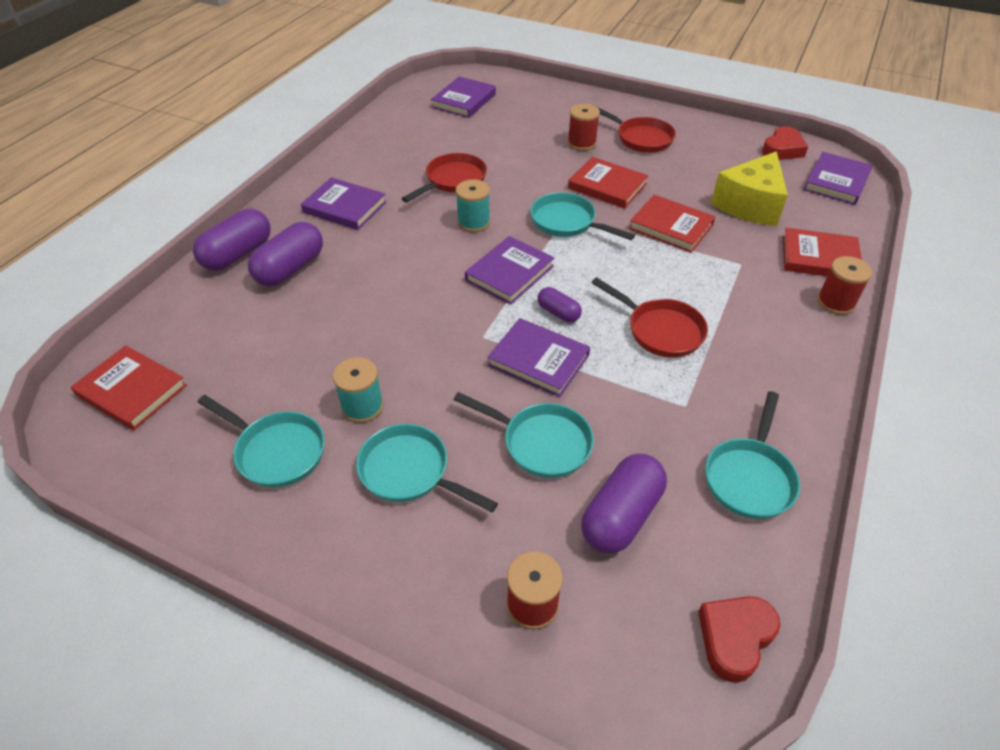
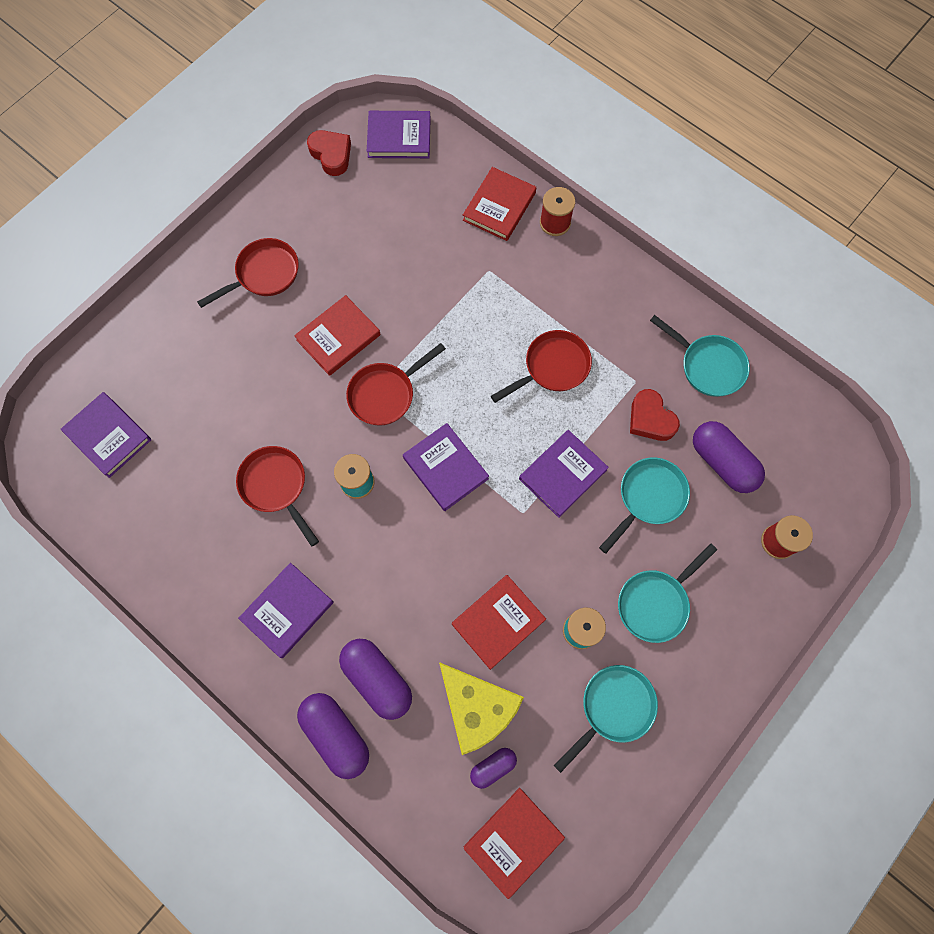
camera: 75 degrees left, 25 degrees up
(558, 313) = (510, 441): purple capsule -> purple capsule (493, 767)
(567, 222) = (385, 394): turquoise pan -> red pan
(581, 143) = (251, 335): red spool -> none
(671, 227) = (421, 305): red book -> red book (498, 622)
(735, 638) = (819, 427): red heart -> red heart (650, 419)
(750, 205) = (409, 225): yellow cheese -> yellow cheese (477, 707)
(836, 182) = (399, 137): purple book -> purple book turned 45 degrees counterclockwise

